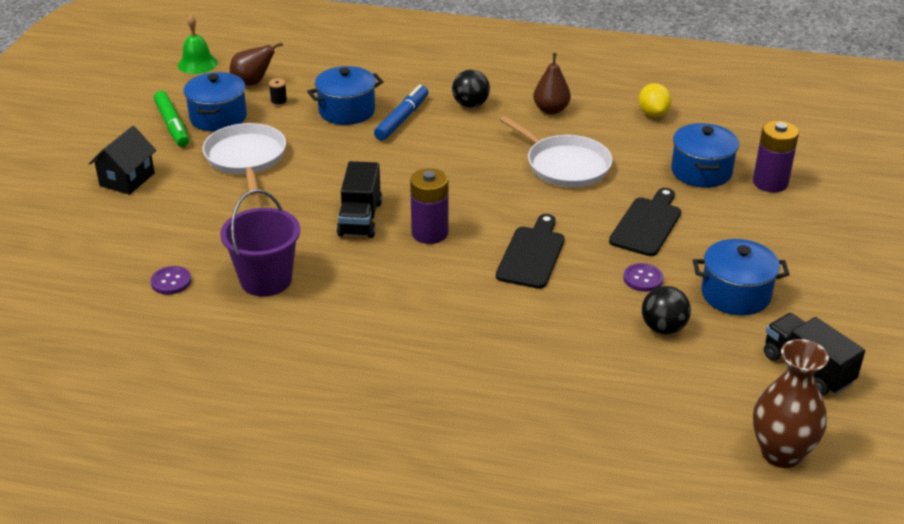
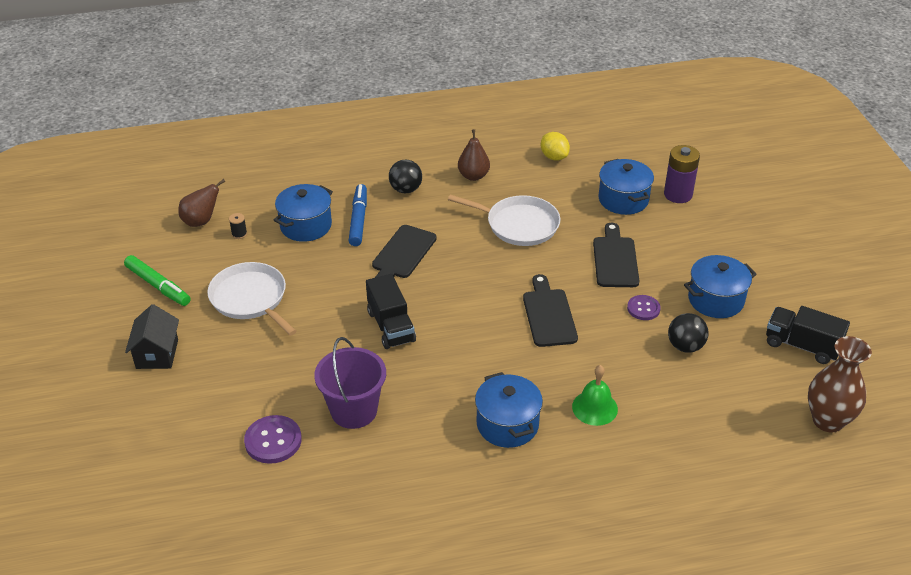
camera: 25 degrees left, 5 degrees up
(171, 282) = (273, 441): purple button -> purple button, size x1.54
(197, 64) = (134, 216): green bell -> green bell (594, 408)
(218, 117) = (195, 265): blue pot -> blue pot (507, 424)
(421, 160) = (402, 254): none -> black cutting board
(430, 233) = (456, 321): purple battery -> none

